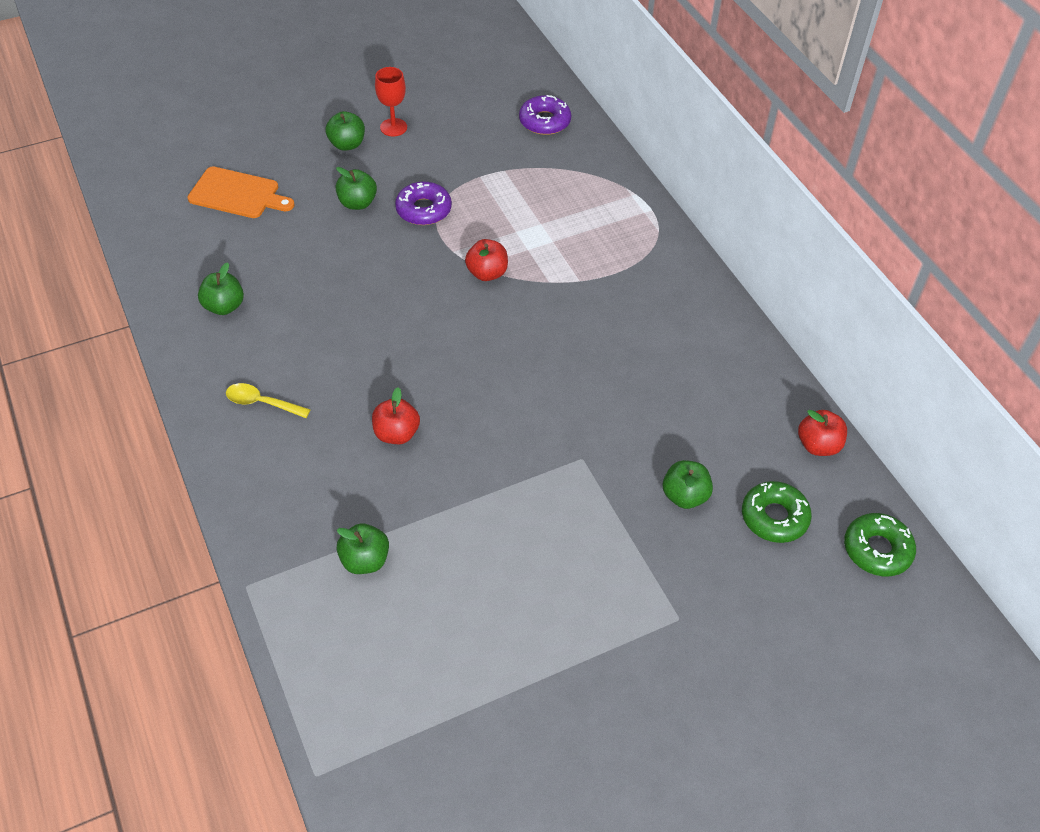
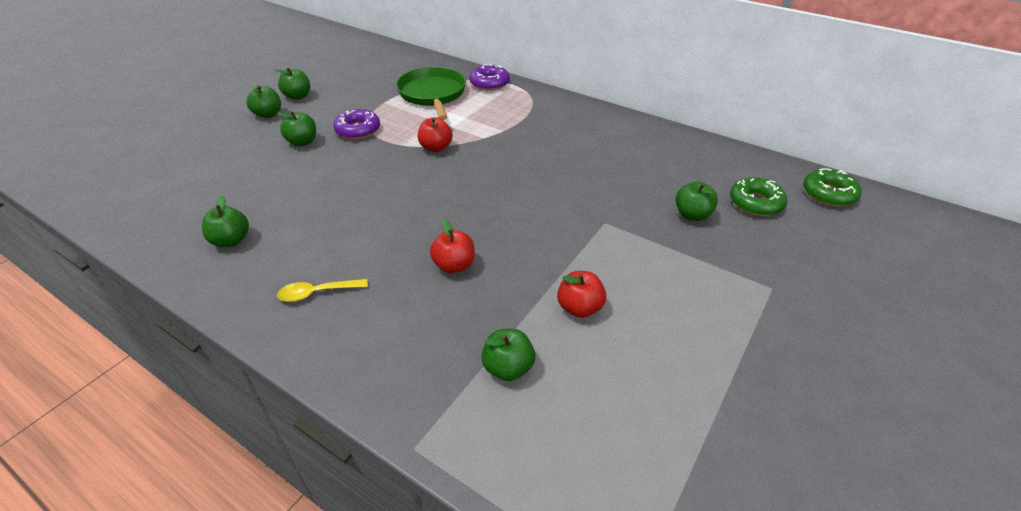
camera: 30 degrees left, 10 degrees down
(237, 194) = (193, 167): orange cutting board -> none
(393, 127) = (298, 96): red goblet -> green apple
(543, 186) = (432, 94): none -> green pan
(544, 121) = (404, 66): purple donut -> purple donut (489, 83)
(818, 445) = (734, 157): red apple -> red apple (579, 308)

